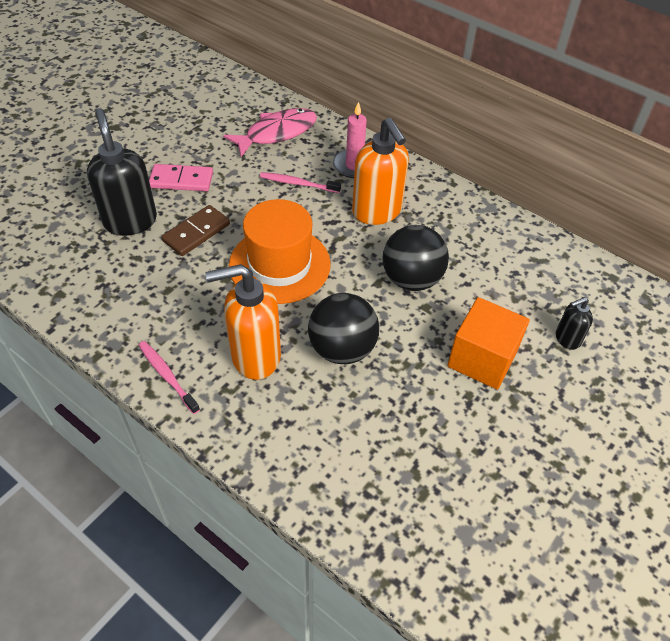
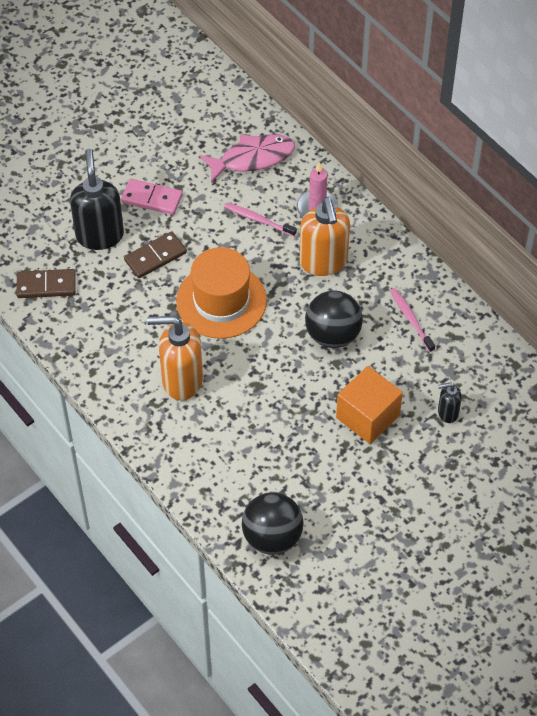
camera: 15 degrees right, 5 degrees up
(75, 280) = (46, 285): none -> brown domino
(167, 376) = (109, 384): pink toothbrush -> pink toothbrush (411, 319)
(342, 349) = (254, 387): black ball -> black ball (272, 537)

